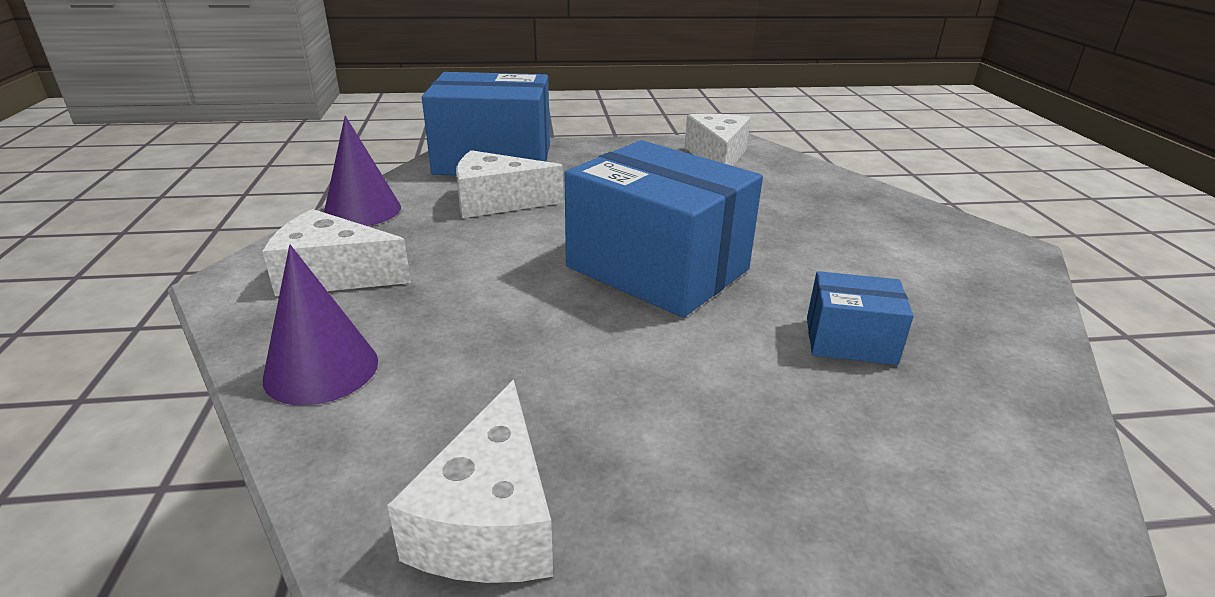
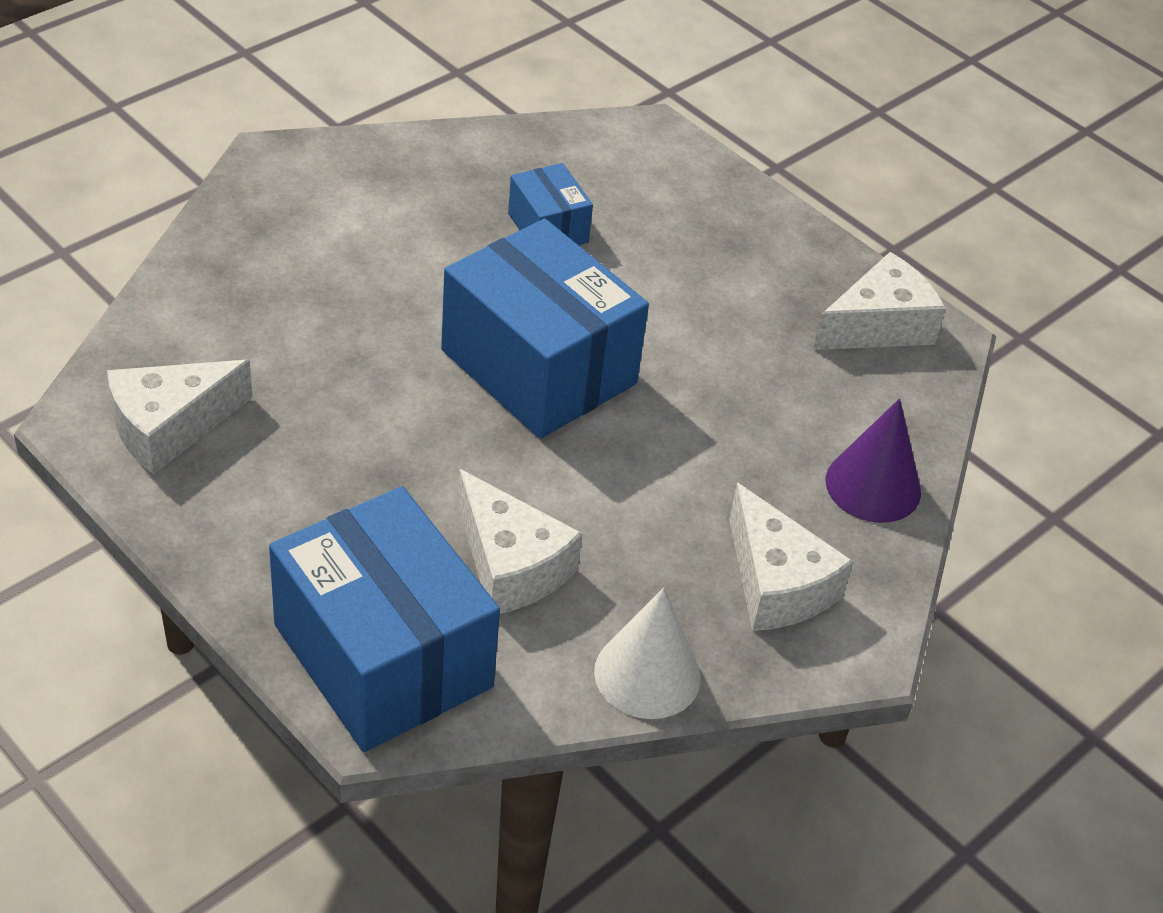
camera: 130 degrees left, 15 degrees up
(362, 210) = (647, 674): purple cone -> white cone
(657, 268) = (538, 367): blue box -> blue box turned 45 degrees counterclockwise

